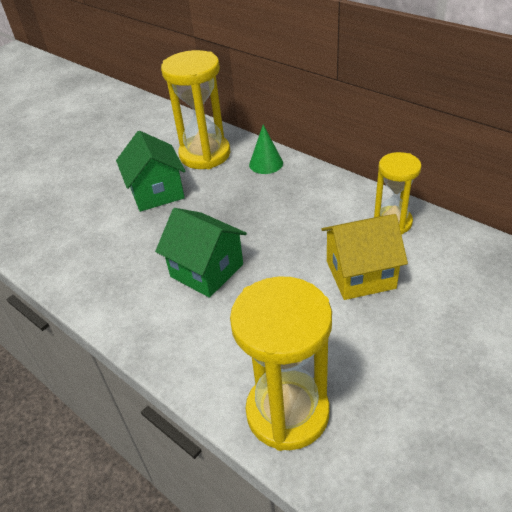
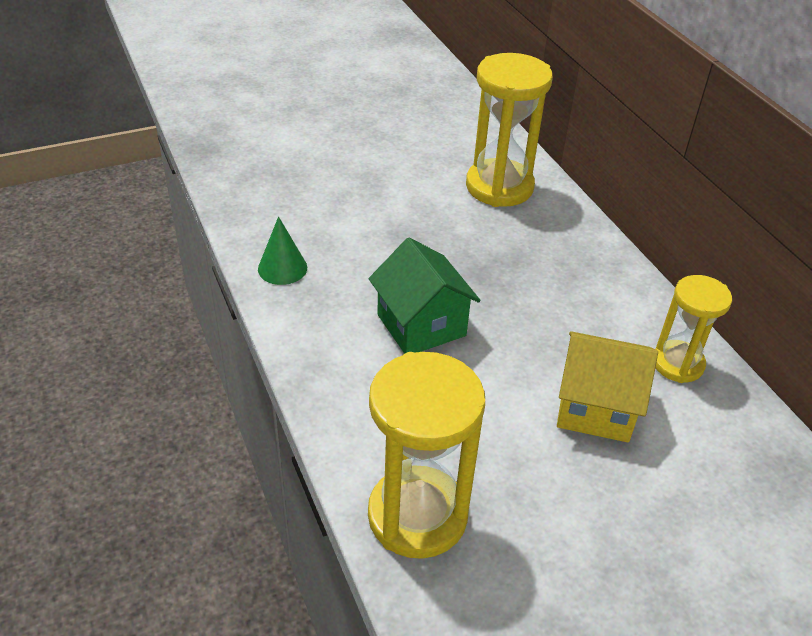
camera: 20 degrees right, 0 degrees up
(157, 192) = (417, 211): green house -> none
(266, 163) = (566, 227): green cone -> green cone (282, 268)

